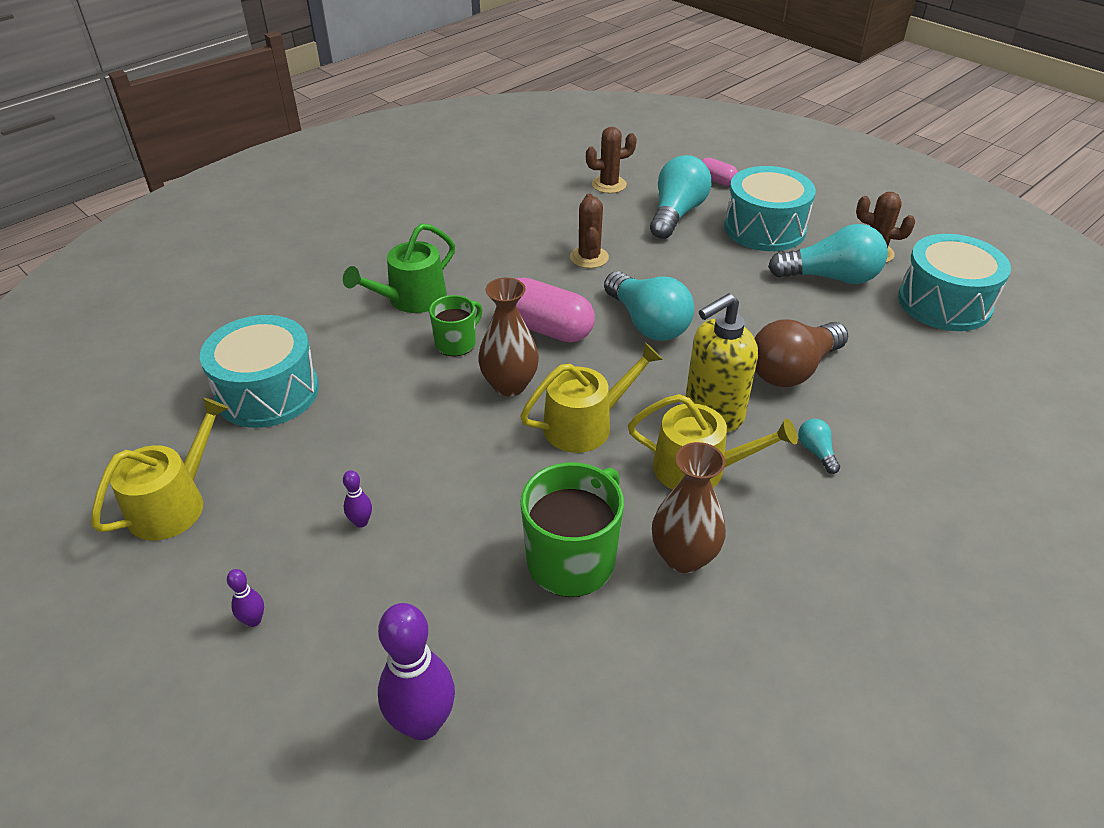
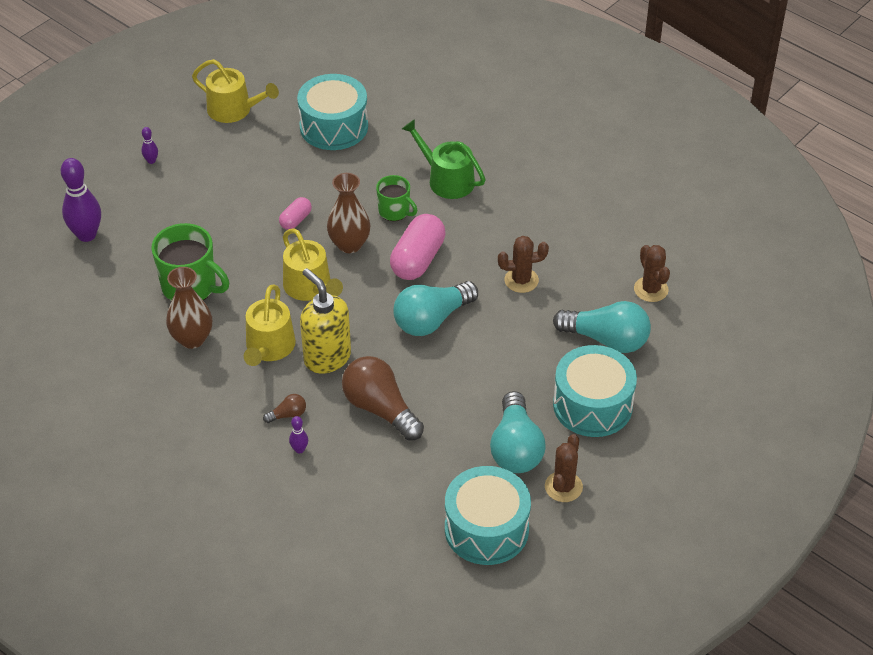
camera: 85 degrees right, 5 degrees up
(361, 522) = (220, 190): purple bowling pin -> purple bowling pin (299, 449)
(716, 180) = (678, 372): pink capsule -> pink capsule (296, 220)
(816, 452) = (288, 415): turquoise light bulb -> brown light bulb

